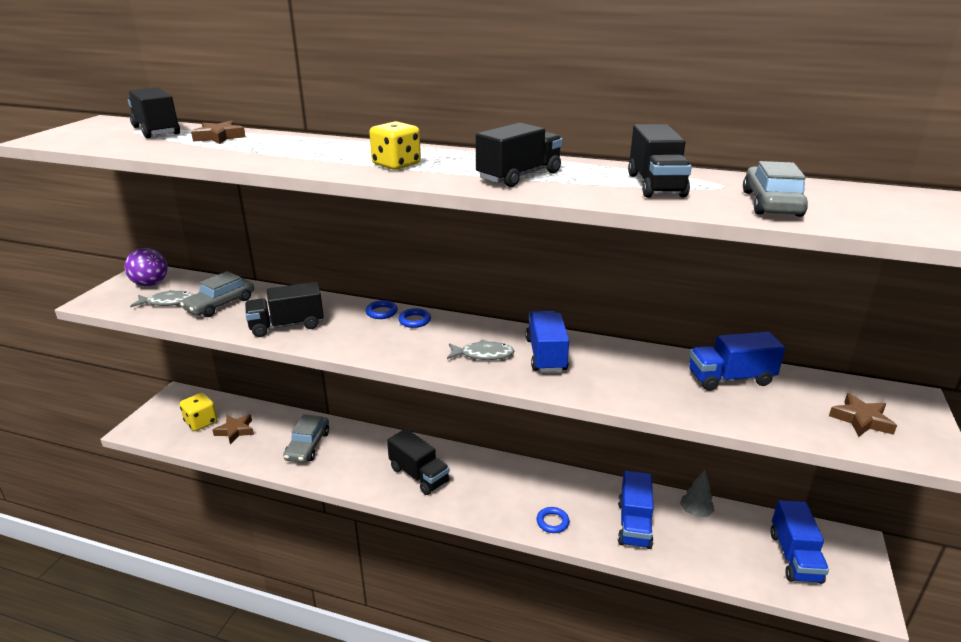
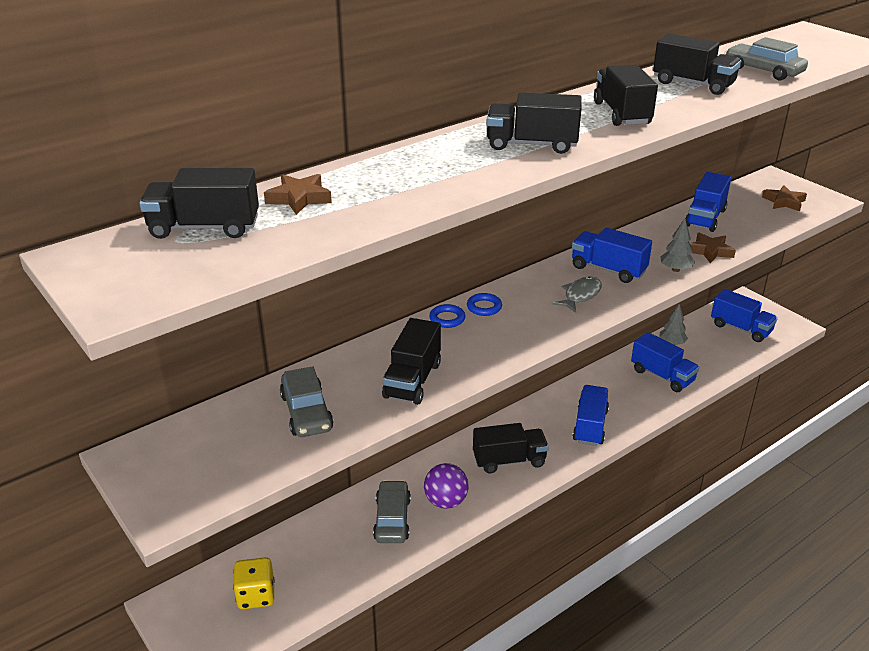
camera: 55 degrees left, 5 degrees up
(150, 284) = (175, 455): purple ball -> purple ball (446, 501)
(168, 302) = (250, 450): grey fish -> none
(235, 431) = (306, 569): brown star -> brown star (710, 251)
(308, 445) = (392, 519): grey car -> grey car turned 135 degrees counterclockwise
(396, 165) = (532, 144): yellow dice -> black truck
(507, 504) = (590, 426): none -> blue truck
(552, 522) = (629, 412): blue ring -> none
(595, 389) = (675, 269): none -> grey tree

